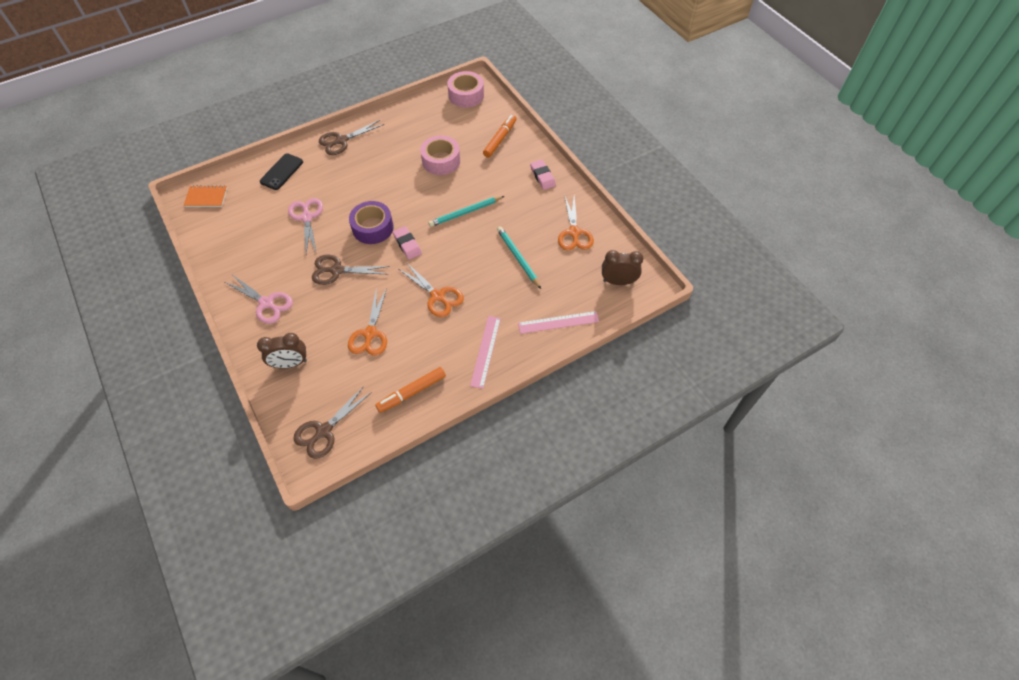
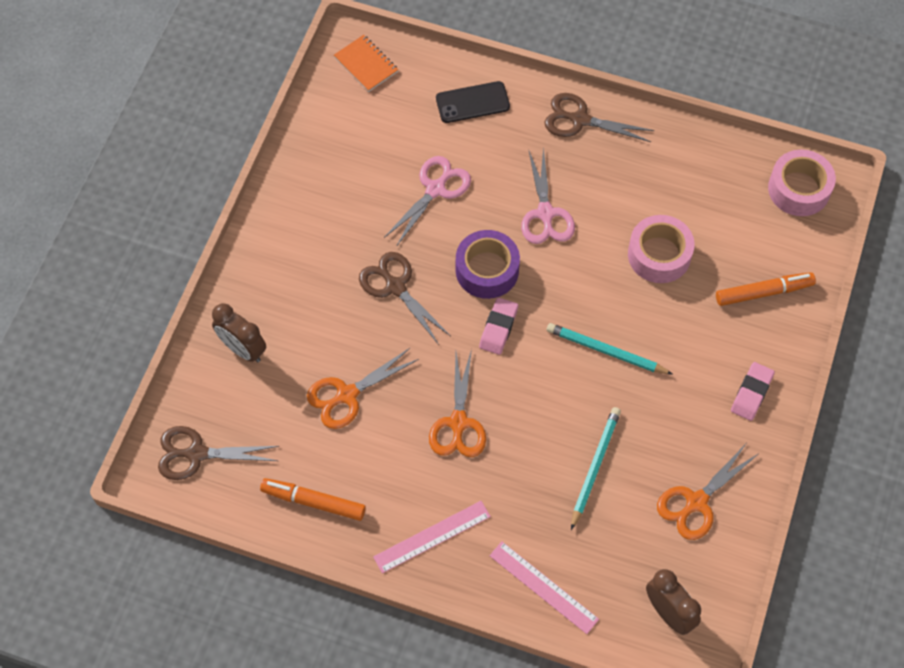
camera: 50 degrees right, 5 degrees up
(266, 303) = (291, 256): pink scissors -> pink scissors (545, 213)

